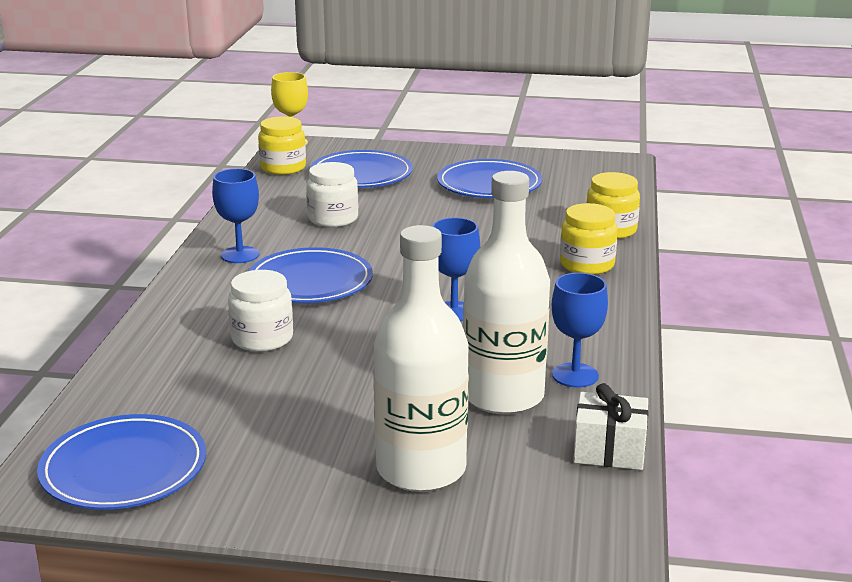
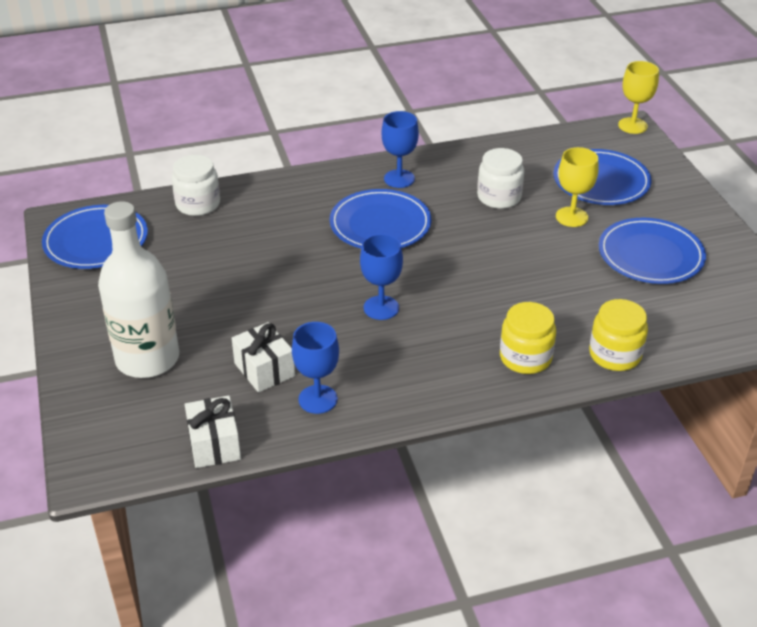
camera: 65 degrees right, 15 degrees up
(262, 339) = (280, 234): white jar -> white jar (198, 204)
(283, 168) = (575, 140): yellow jar -> none
(401, 198) = (571, 217): none -> yellow goblet
(503, 396) = (264, 370): white bottle -> white gift

